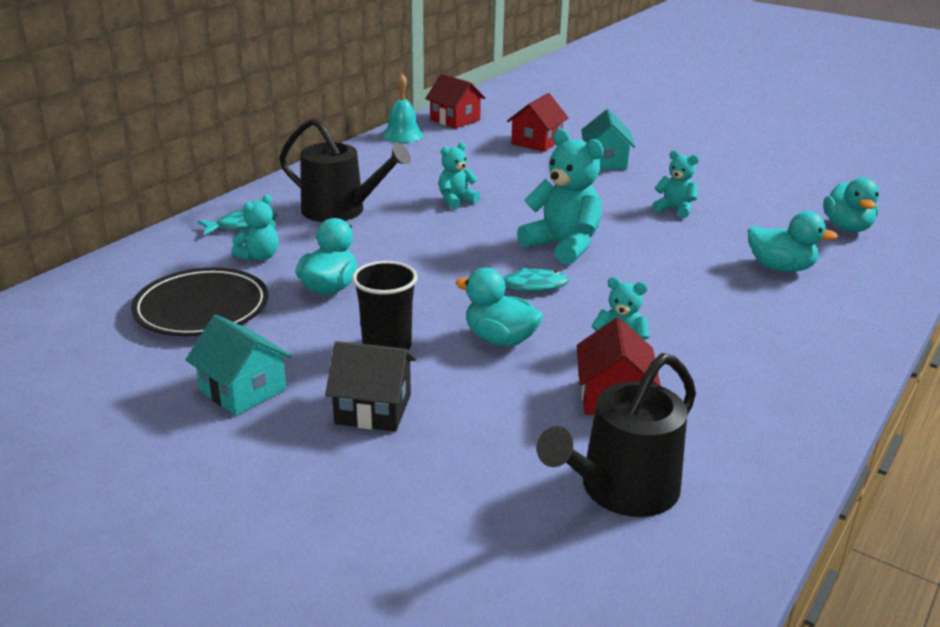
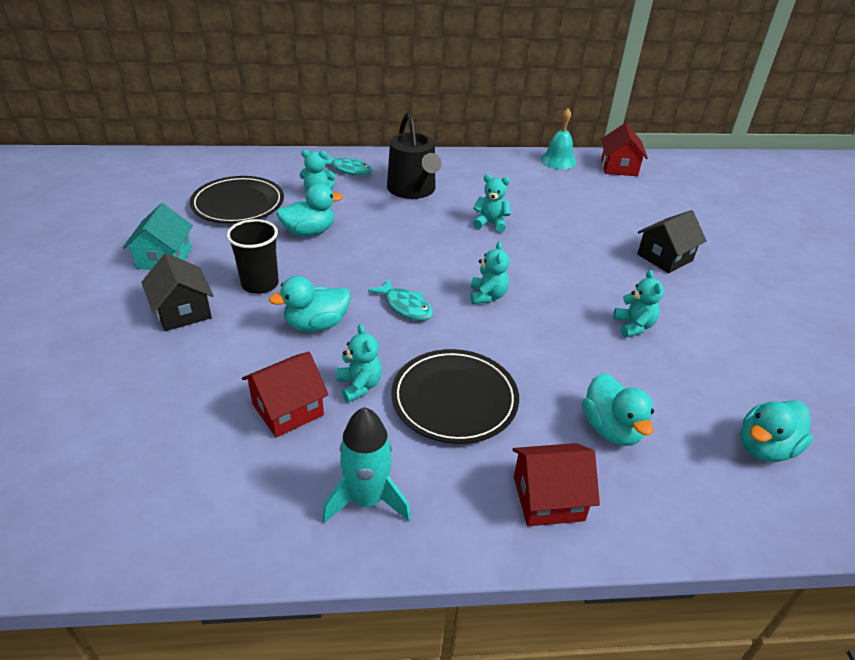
camera: 50 degrees right, 10 degrees up
(500, 339) = (316, 324): turquoise duck -> turquoise duck turned 105 degrees counterclockwise
(536, 142) = (643, 214): red house -> red house (548, 498)
(563, 246) = (487, 296): turquoise teddy bear -> turquoise teddy bear, size x0.56
(605, 161) = (665, 257): turquoise house -> black house
(621, 490) = (169, 460): black watering can -> none
(684, 314) = (454, 399): none -> black plate
(768, 398) = (367, 499): none -> turquoise rocket

